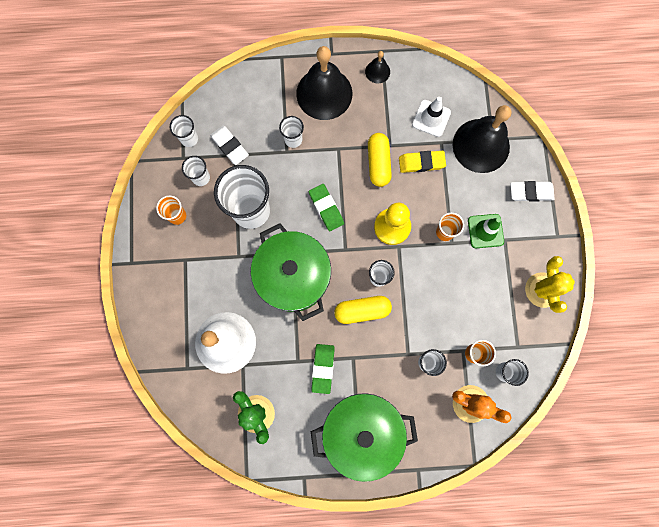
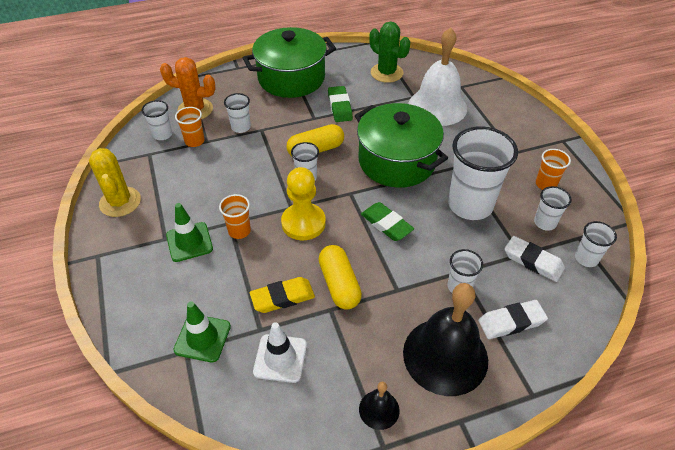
camera: 165 degrees right, 30 degrees down
(481, 145) = (202, 338): black bell -> green traffic cone
(531, 192) = (130, 295): white eraser -> white eraser (511, 322)

